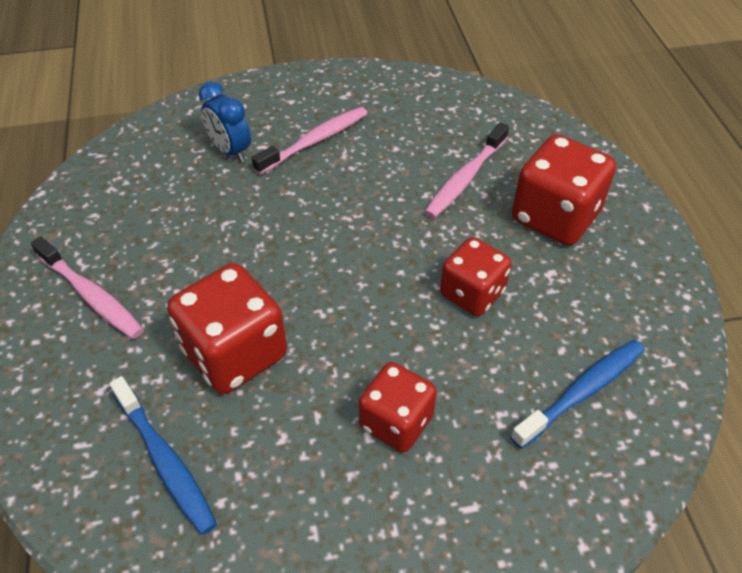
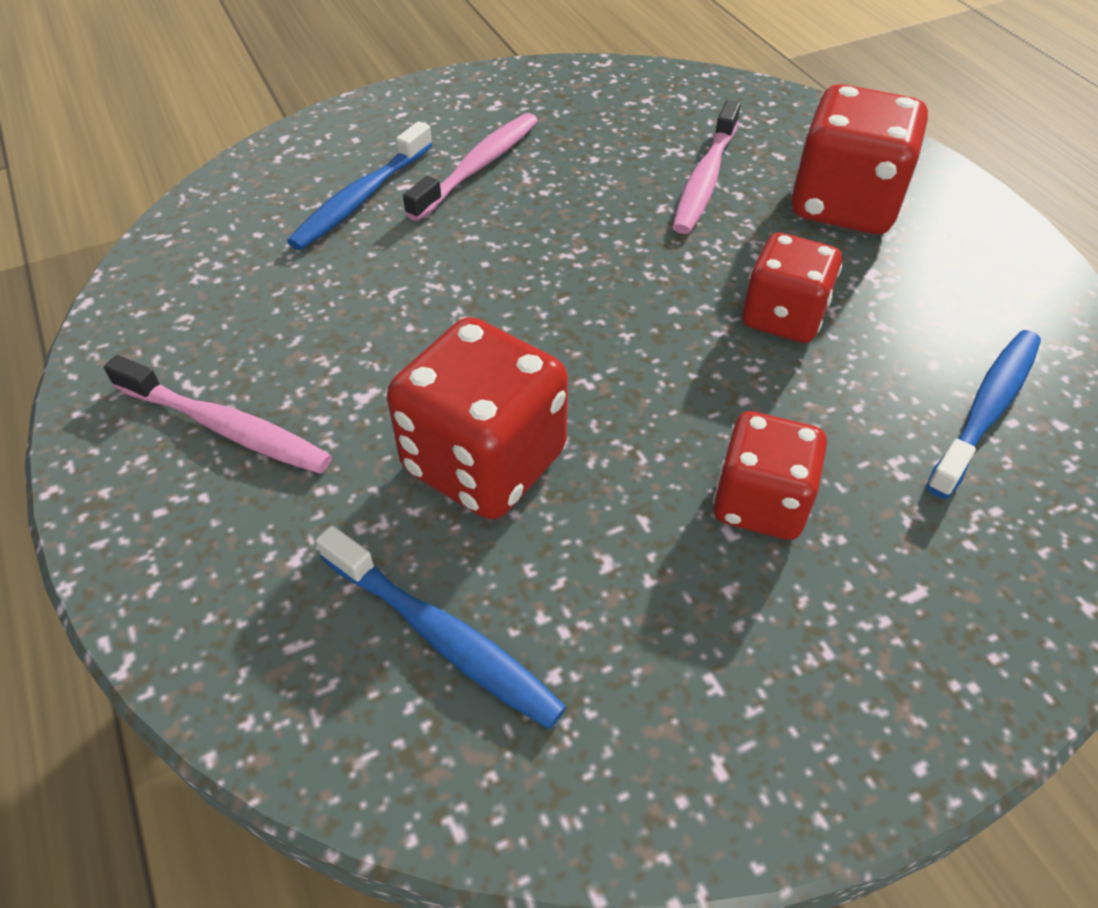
camera: 15 degrees left, 0 degrees up
(230, 151) = (361, 198): blue clock -> blue toothbrush

